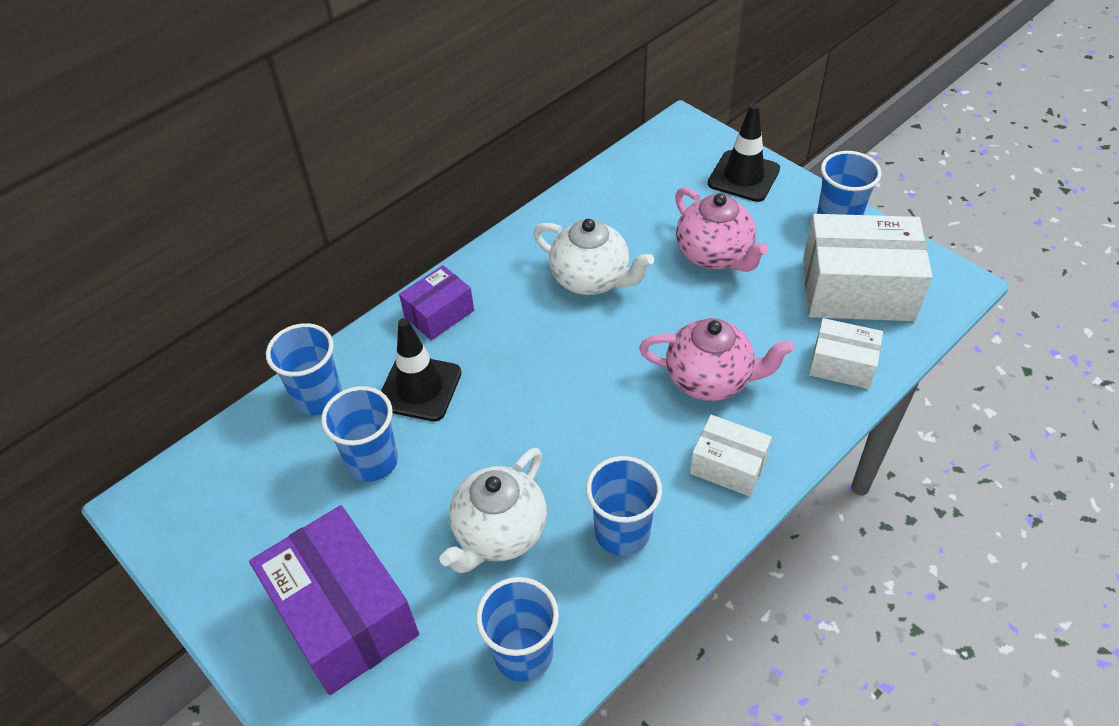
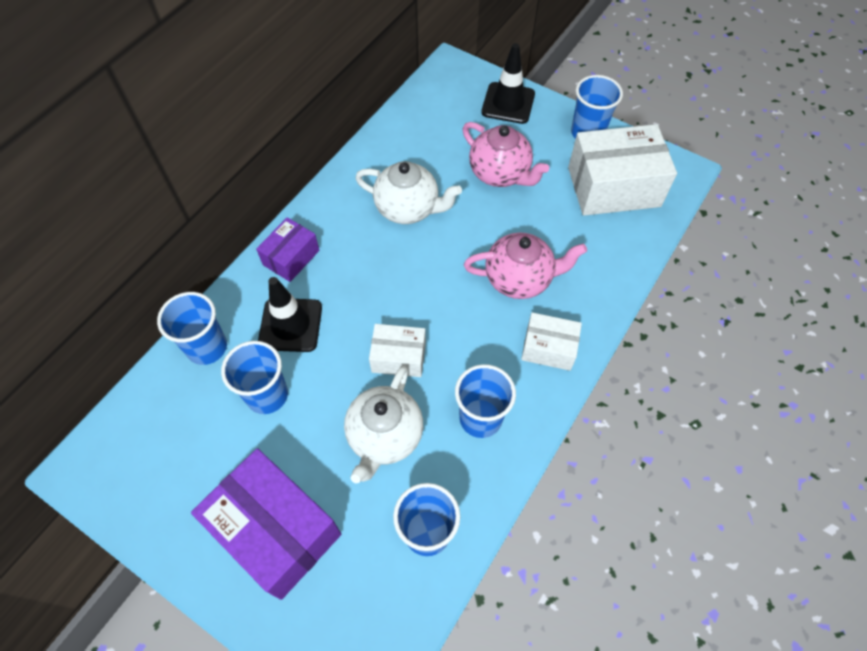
camera: 15 degrees left, 10 degrees up
(842, 364) = (615, 251): white box -> white box (398, 357)

